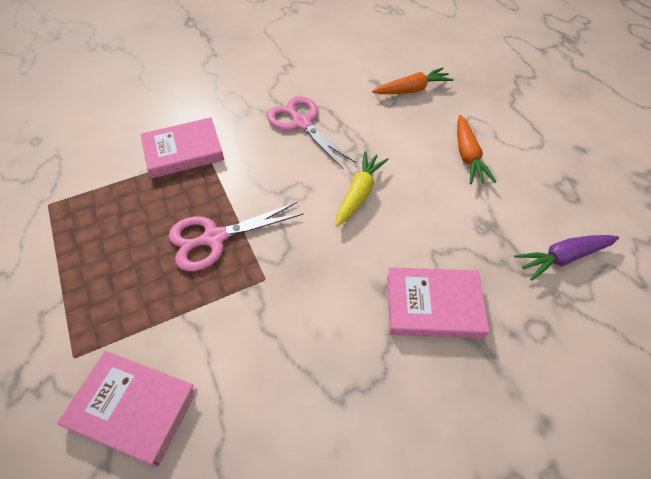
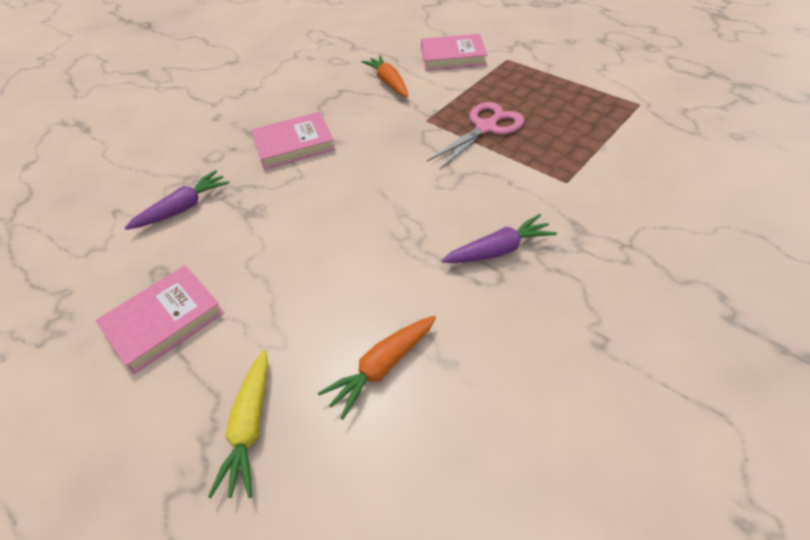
camera: 160 degrees right, 5 degrees down
(184, 151) = (589, 175): pink book -> pink book (164, 321)
(302, 123) = (499, 250): pink scissors -> purple carrot
(359, 193) = (387, 198): yellow carrot -> yellow carrot (250, 427)
(467, 156) = (280, 280): orange carrot -> orange carrot (388, 83)

